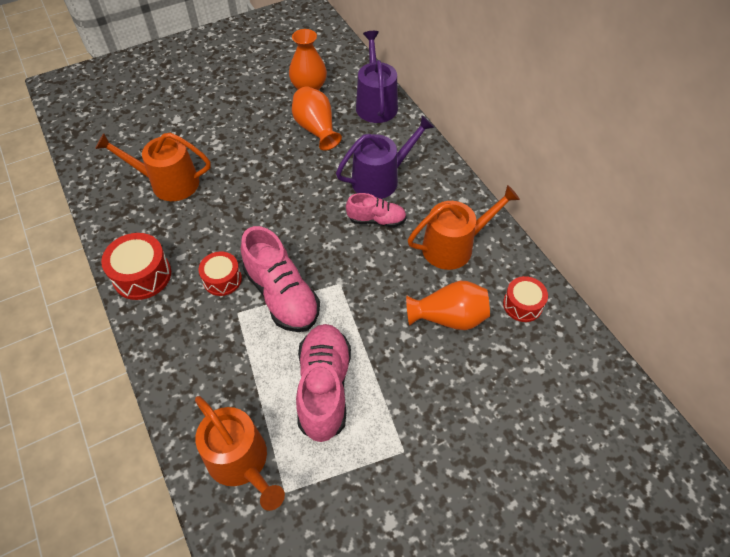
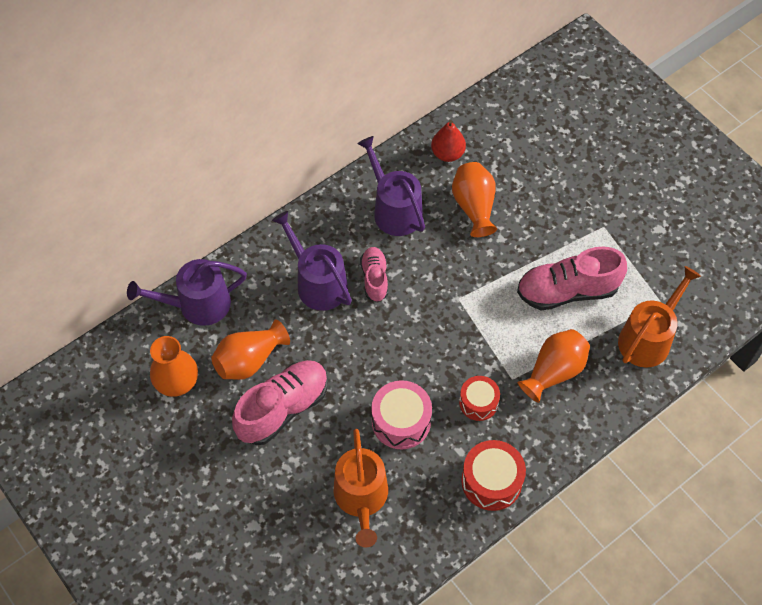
camera: 100 degrees left, 5 degrees up
(226, 218) = (401, 421): none -> pink drum
(232, 352) = (554, 371): none -> orange vase
(282, 295) = (484, 344): pink shoe -> pink shoe (283, 408)
(453, 246) = (394, 210): orange watering can -> purple watering can
(522, 305) = (447, 154): red drum -> red pear

